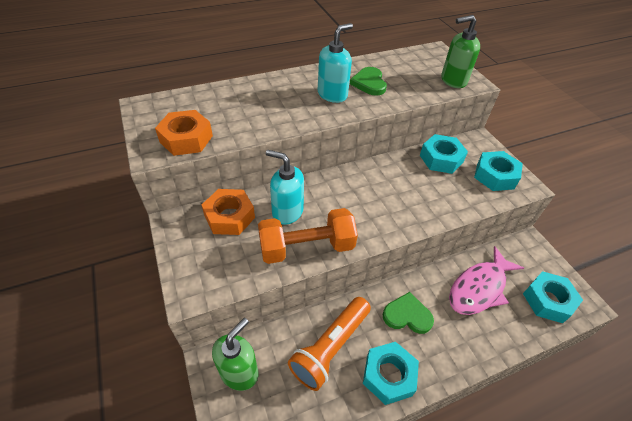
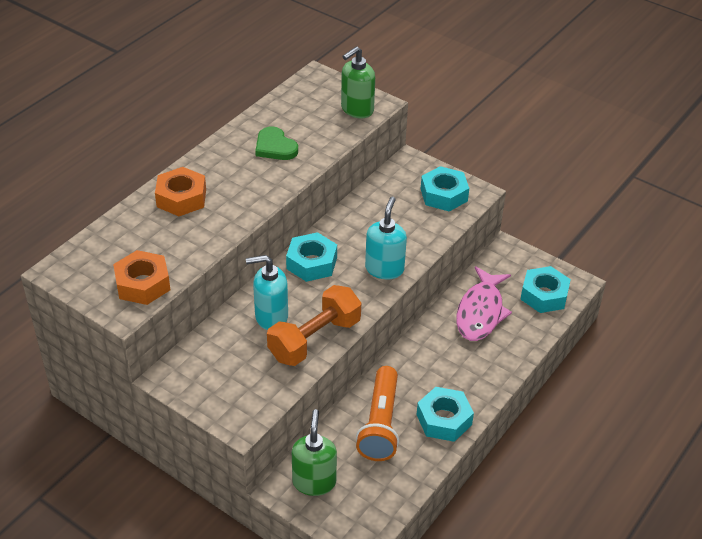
camera: 30 degrees left, 5 degrees down
(229, 217) = (218, 347): orange nut -> orange nut (181, 198)
(332, 94) = (248, 175): turquoise soap dispenser -> turquoise soap dispenser (384, 269)
(407, 315) = (431, 366): green heart -> none
(441, 159) = (383, 198): turquoise nut -> turquoise nut (312, 263)

